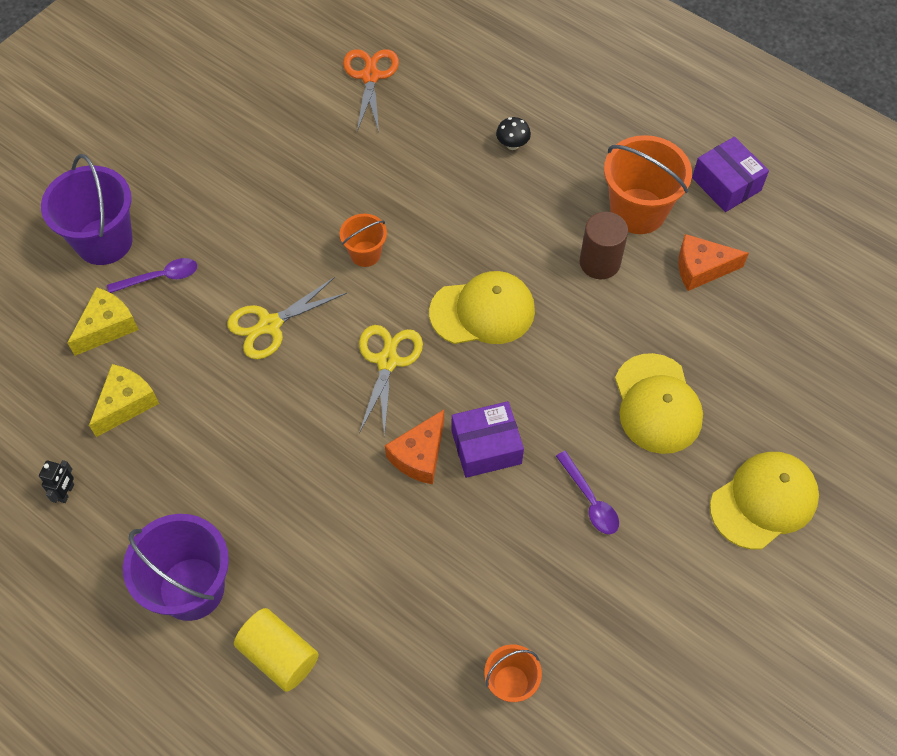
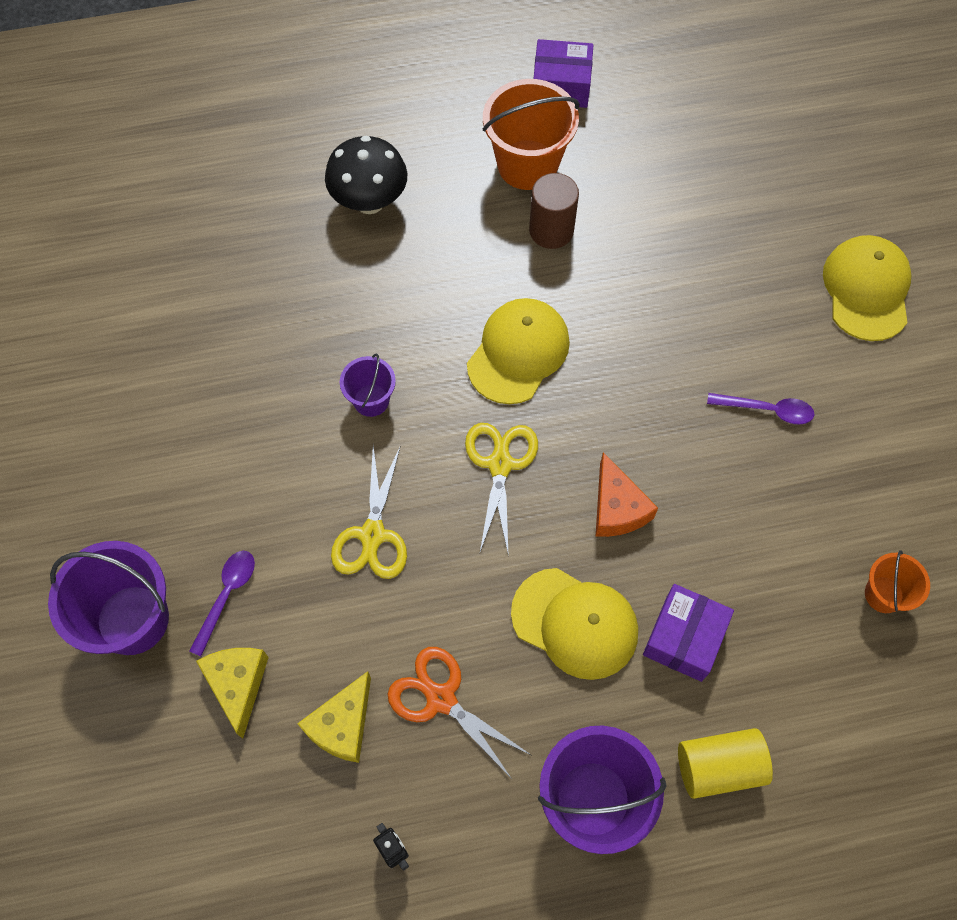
camera: 50 degrees left, 5 degrees up
(126, 403) = (342, 725): yellow cheese -> yellow cheese turned 135 degrees counterclockwise
(365, 254) = (371, 400): orange bucket -> purple bucket
(370, 76) = (179, 253): orange scissors -> orange scissors (441, 698)
(387, 361) = (500, 464): yellow scissors -> yellow scissors turned 45 degrees clockwise
(486, 447) = (653, 450): purple box -> purple box (684, 638)
(512, 145) = (369, 201): black mushroom -> black mushroom, size x2.05
(657, 404) = (720, 294): yellow cap -> yellow cap (575, 623)
(701, 268) = (624, 165): orange cheese -> none

